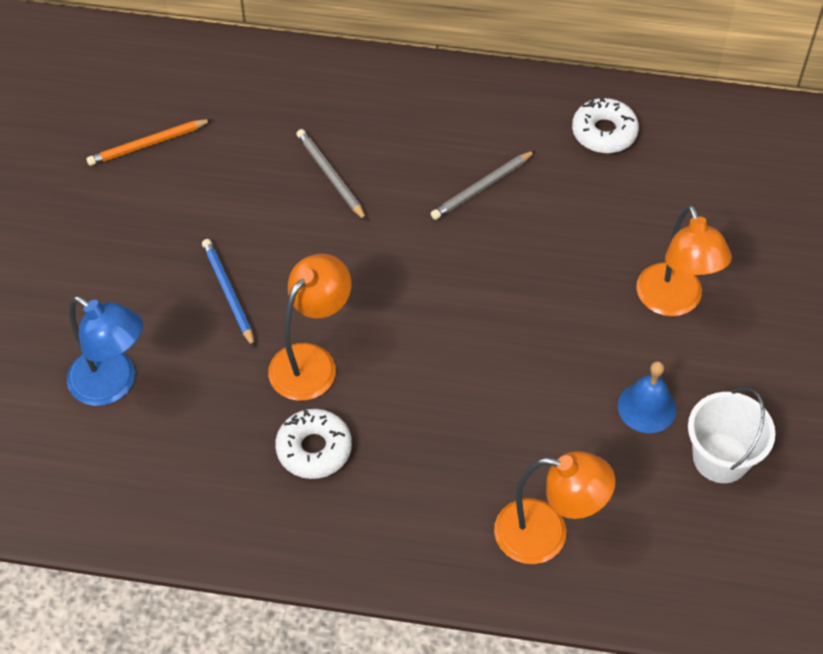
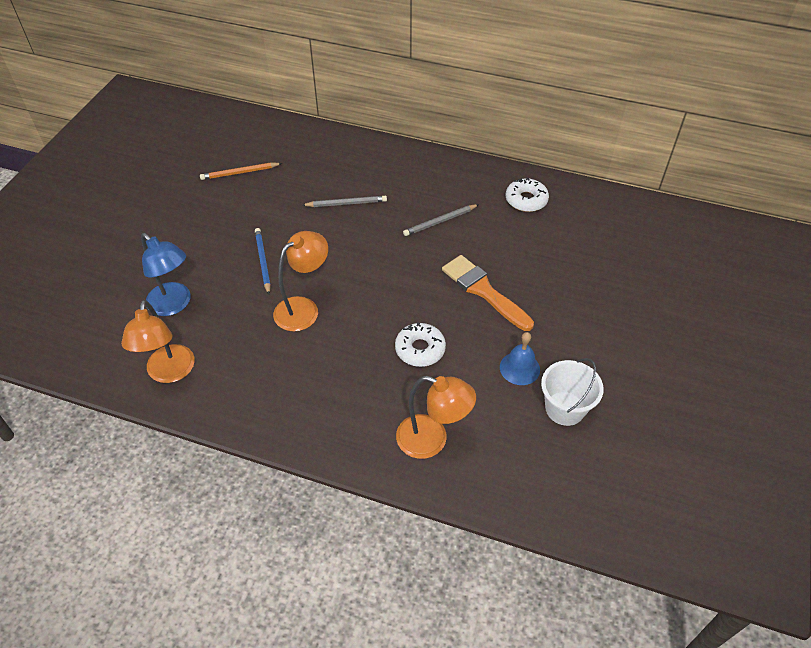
camera: 10 degrees right, 5 degrees down
(314, 449) = (290, 362): white donut -> white donut (420, 349)
(331, 176) = (346, 203): grey pencil -> grey pencil turned 105 degrees clockwise
(571, 293) = (483, 291): none -> orange brush
(674, 302) = (551, 305): orange lamp -> orange lamp (169, 373)

